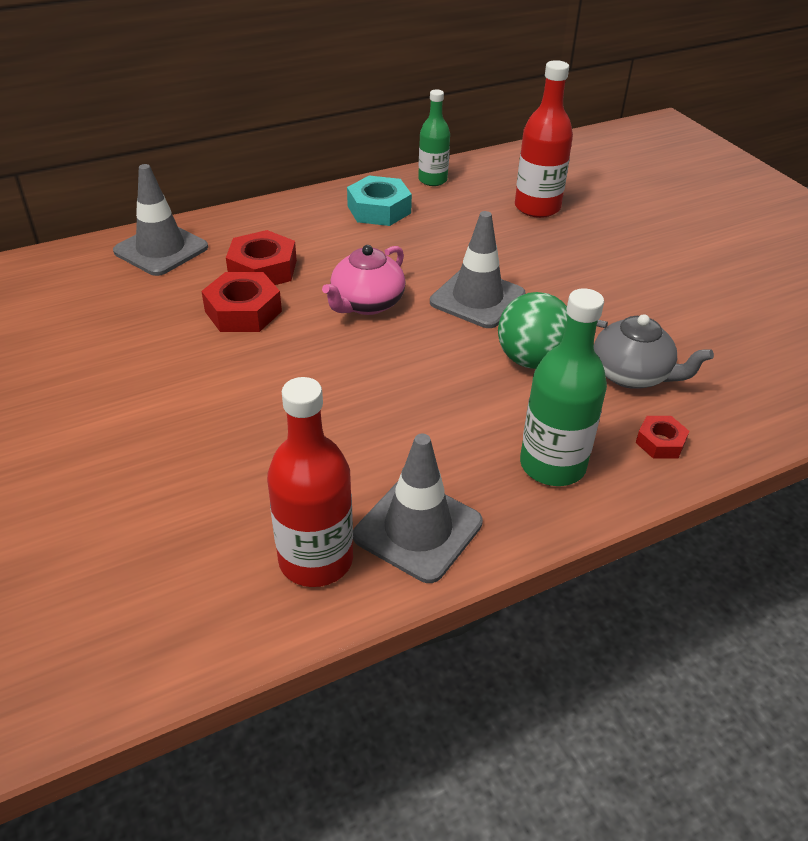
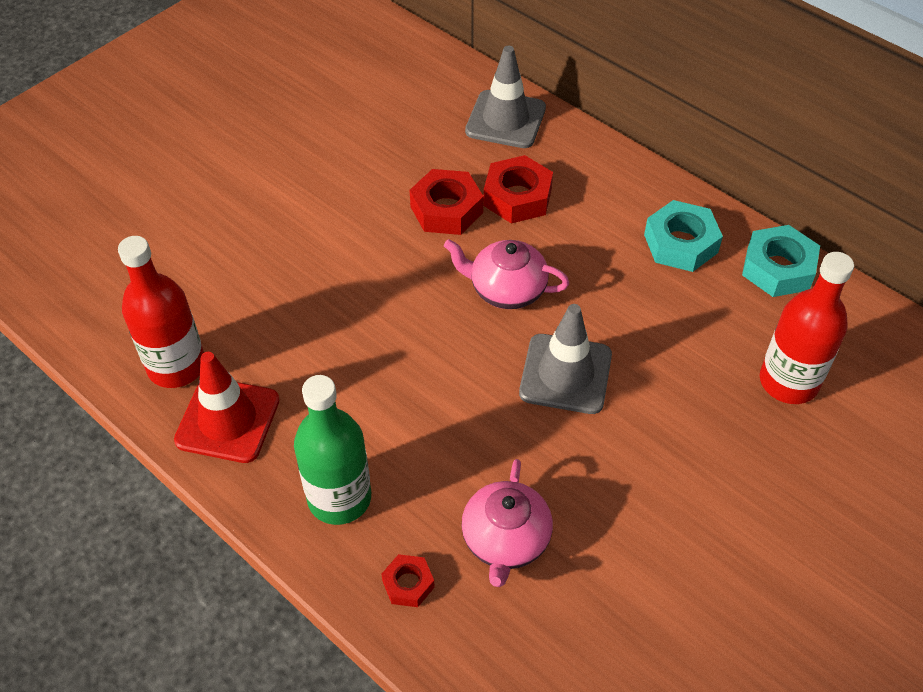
camera: 70 degrees right, 10 degrees up
(418, 529) = (228, 420): grey traffic cone -> red traffic cone
(432, 180) = (778, 268): green bottle -> turquoise nut
(531, 360) = (486, 446): green ball -> none
(631, 374) = (506, 540): grey teapot -> pink teapot

